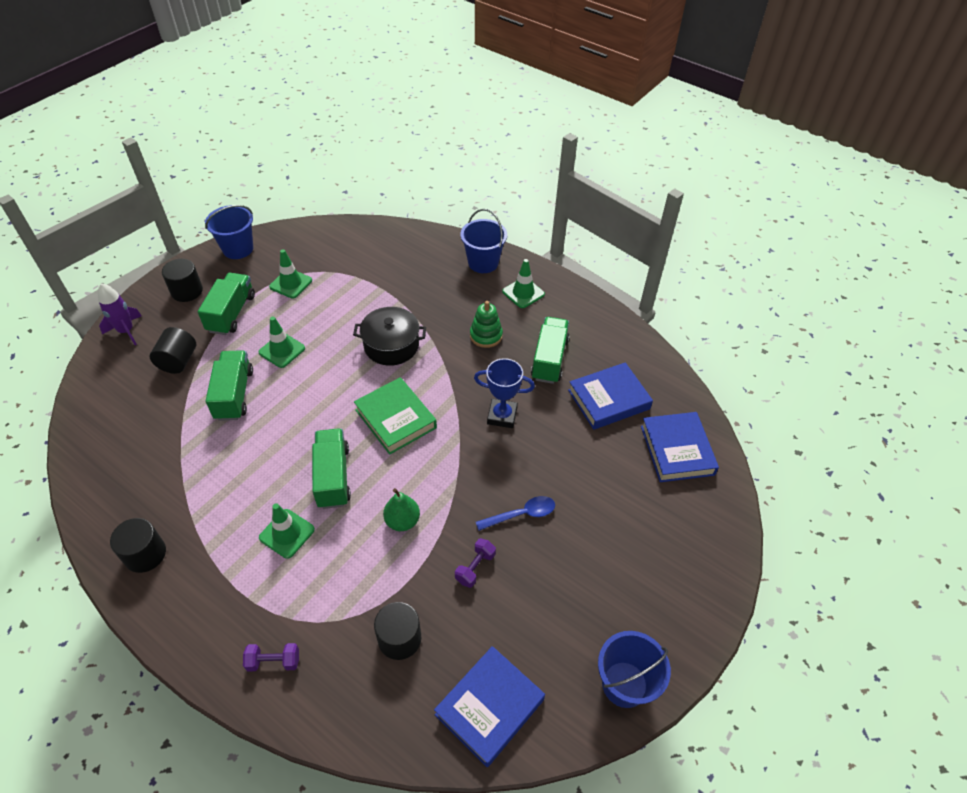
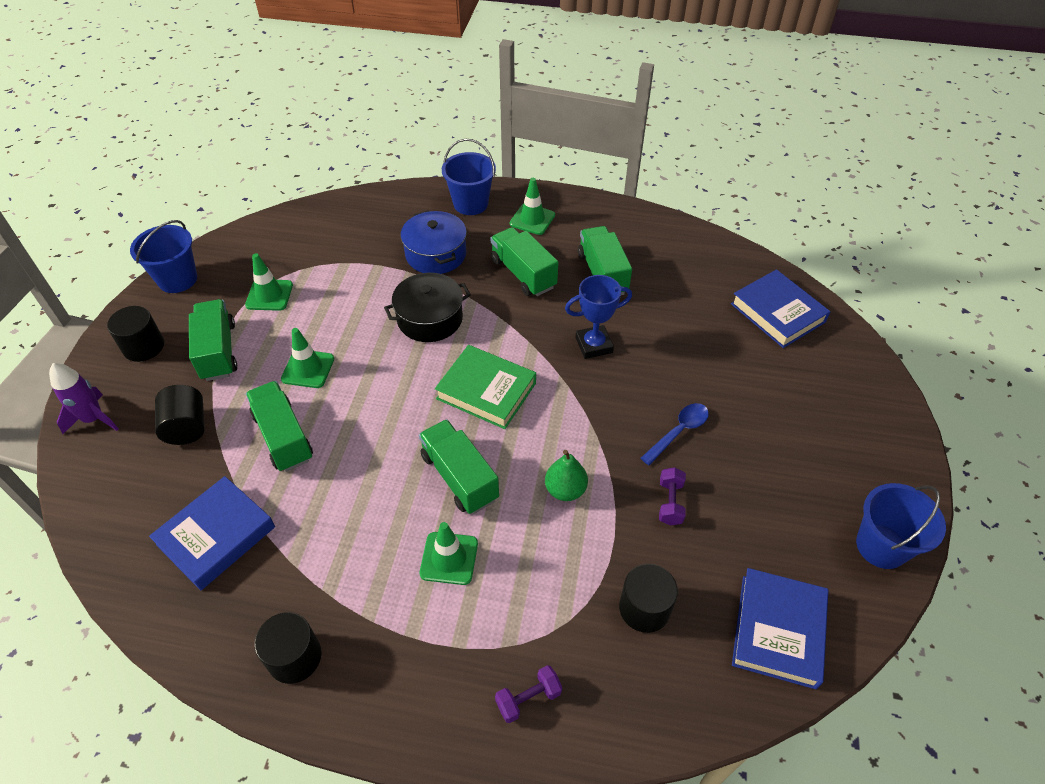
camera: 25 degrees left, 0 degrees up
(429, 295) = (436, 254): none -> blue pot
(486, 336) = (523, 274): green stacking toy -> green truck
(608, 399) = (684, 290): blue book -> blue book (216, 536)

